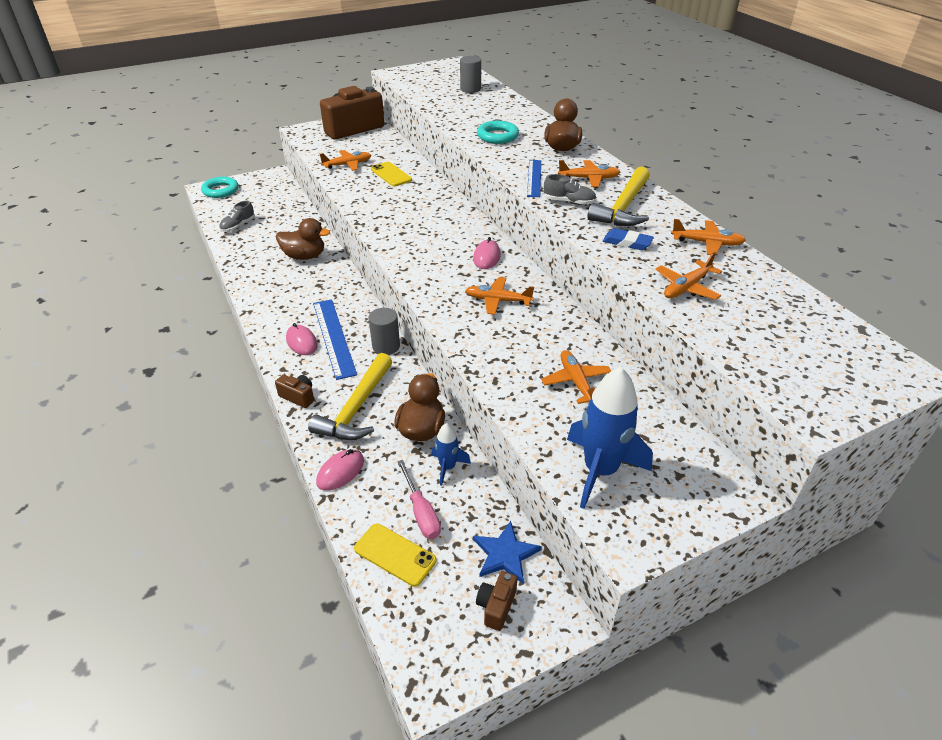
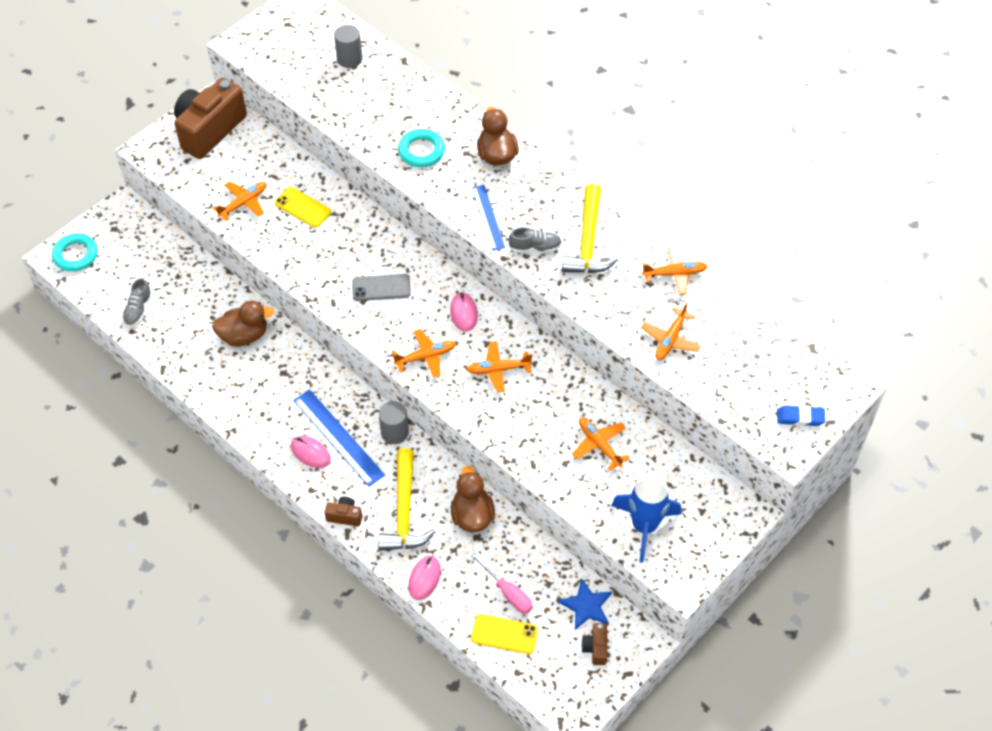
camera: 20 degrees left, 15 degrees up
(423, 228) = (381, 288): none -> grey phone
(447, 467) = (510, 545): blue rocket -> none
(589, 179) = (541, 203): orange plane -> orange plane (425, 357)
(627, 242) = (606, 293): blue eraser -> blue eraser (800, 417)

